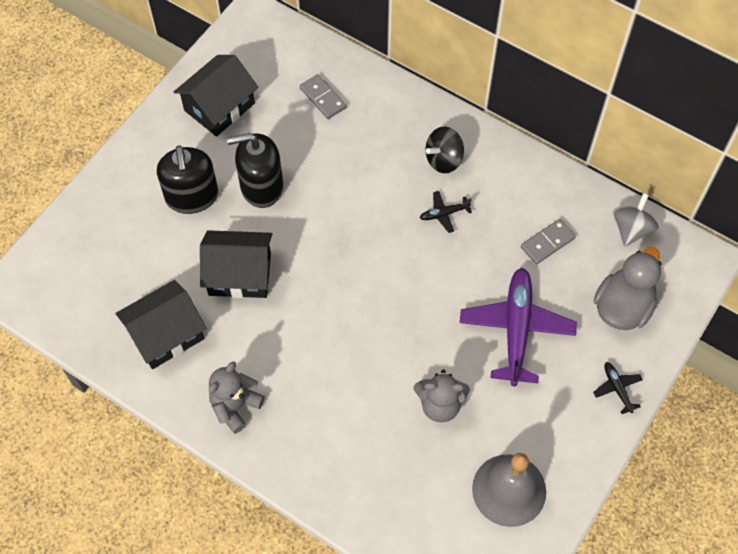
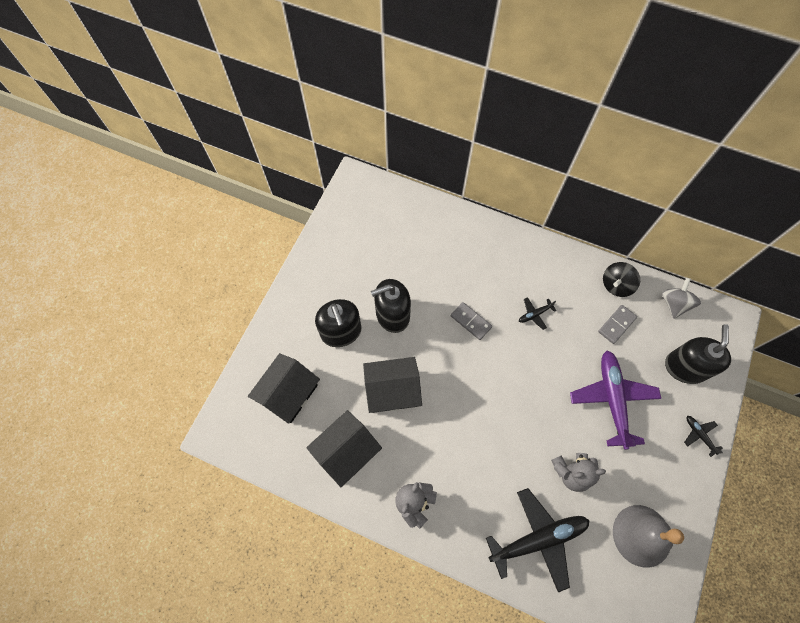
camera: 10 degrees left, 5 degrees up
(219, 107) = (346, 255): black house -> black house (288, 393)
(322, 98) = (422, 236): grey domino -> grey domino (470, 321)
(377, 471) = (538, 539): none -> black plane
(443, 160) = (523, 271): black spinning top -> black spinning top (616, 285)
(622, 307) = (685, 367): grey duck -> black soap dispenser

